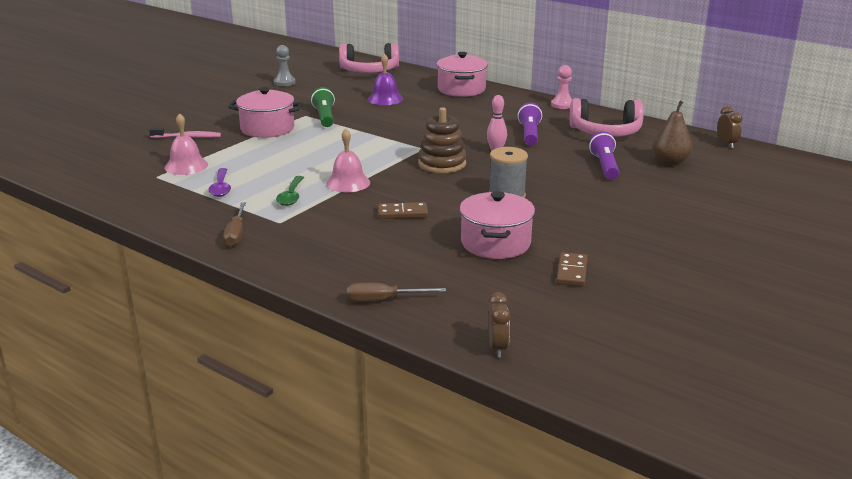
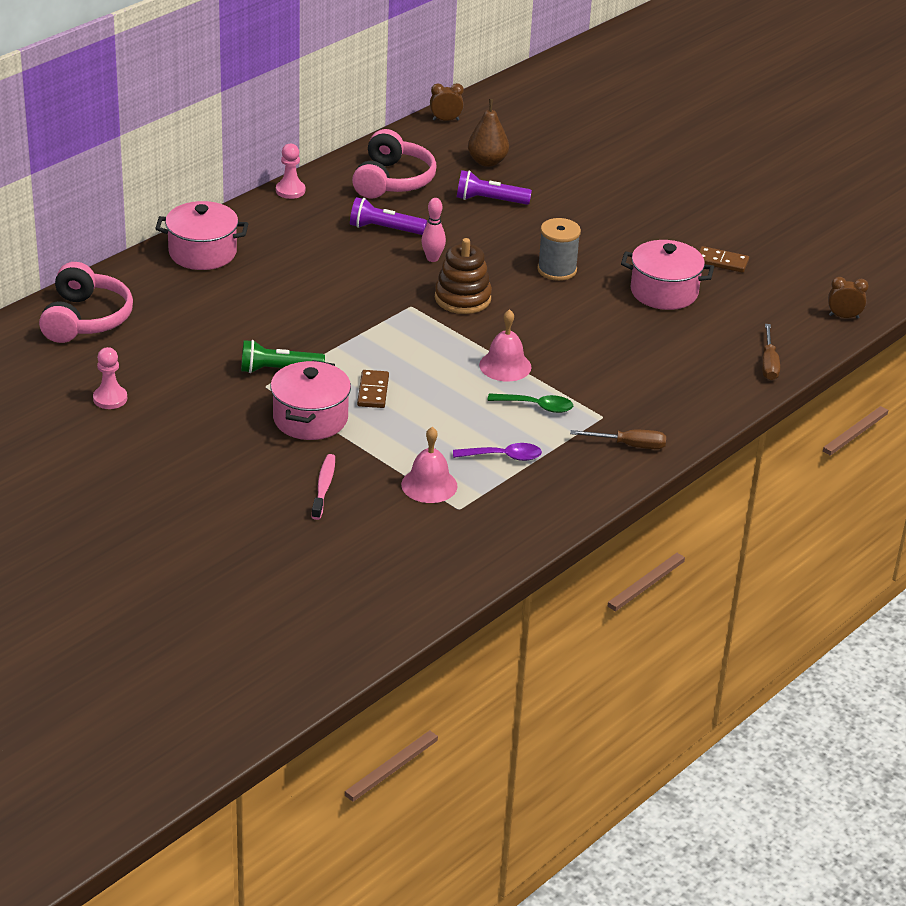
camera: 85 degrees left, 10 degrees up
(284, 82) = (110, 399): grey pawn -> pink pawn
(385, 99) = (220, 316): purple bell -> none
(402, 213) = (590, 337): brown domino -> brown domino (373, 391)

